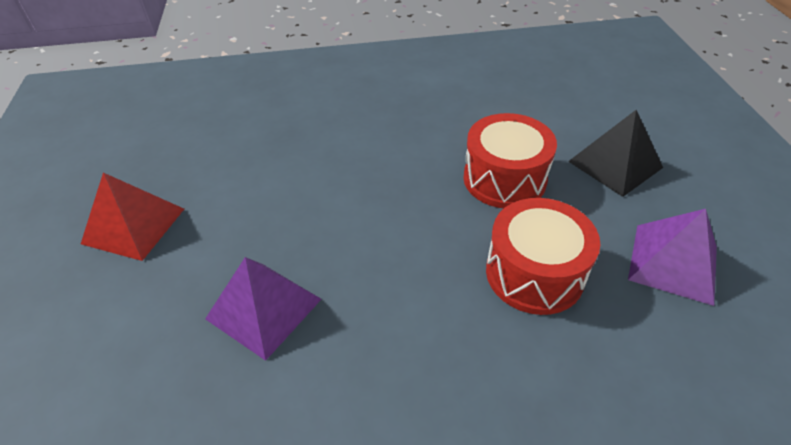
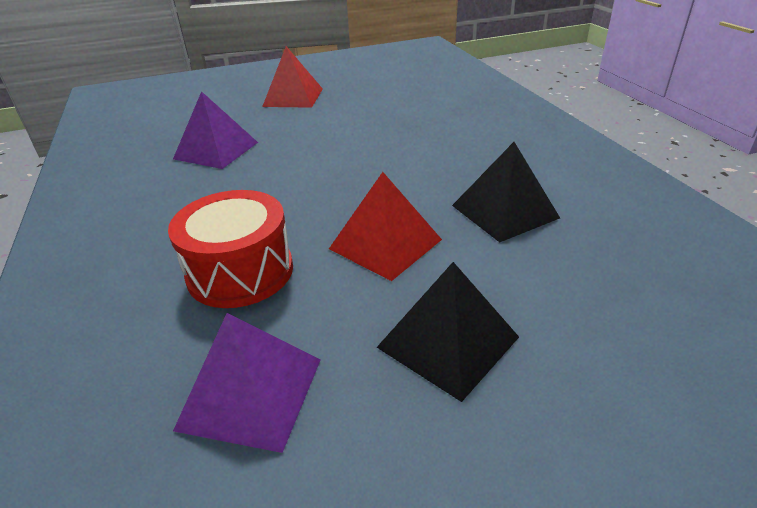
camera: 80 degrees right, 10 degrees down
(470, 112) = (504, 211): none -> black pyramid
(504, 179) = (385, 244): red drum -> red pyramid

